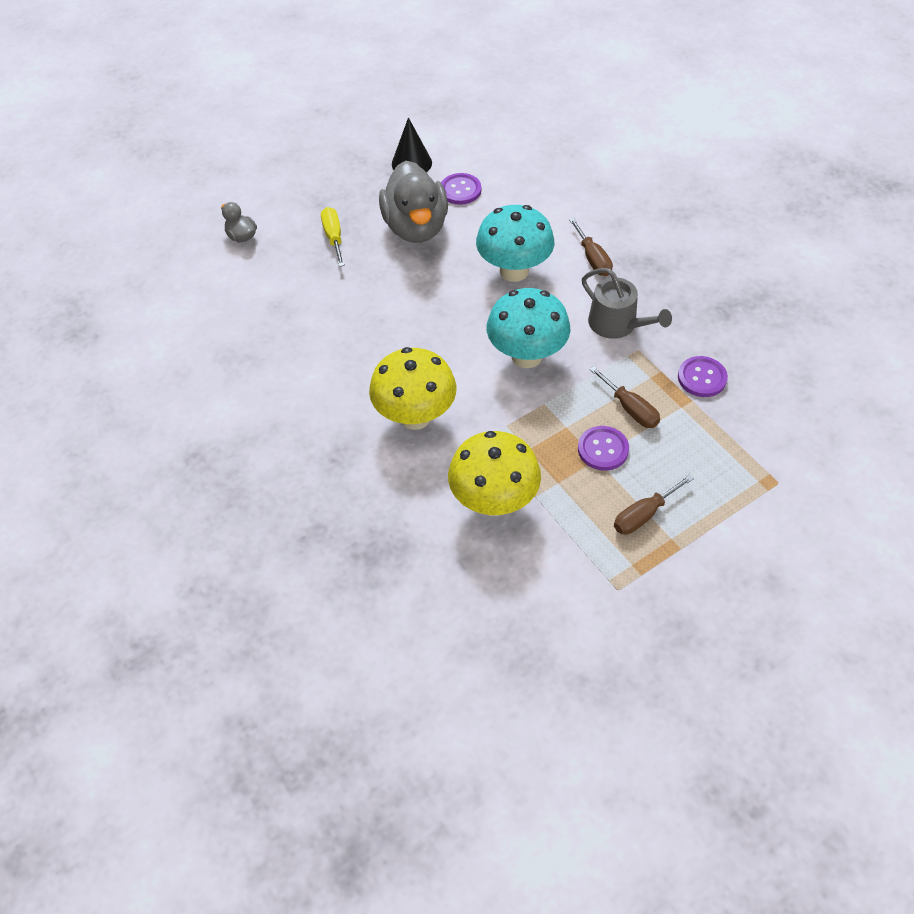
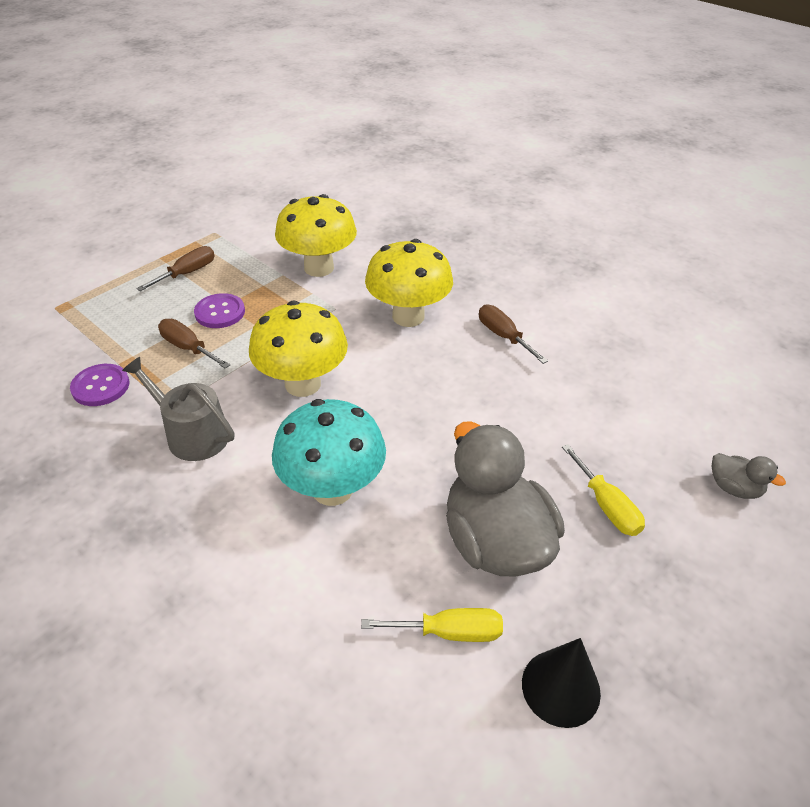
camera: 165 degrees right, 10 degrees down
(460, 190) = (449, 632): purple button -> yellow screwdriver
(526, 356) = (302, 384): turquoise mushroom -> yellow mushroom
(593, 259) = (218, 525): brown screwdriver -> brown screwdriver (503, 336)

